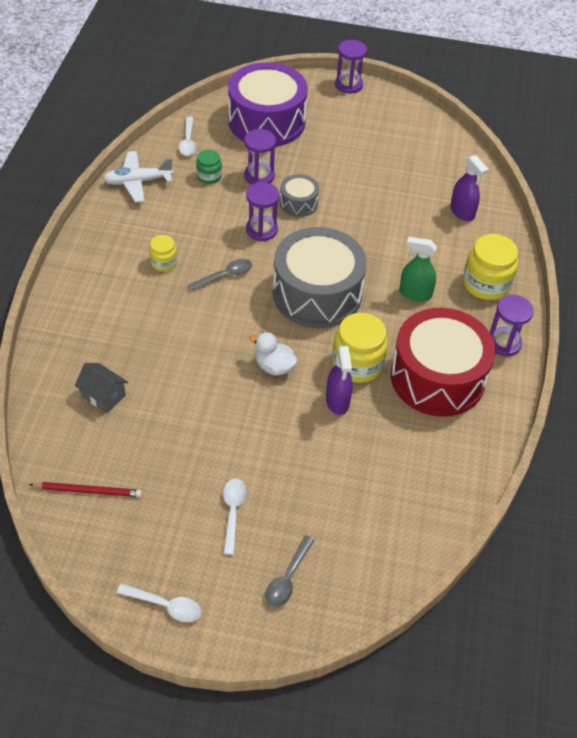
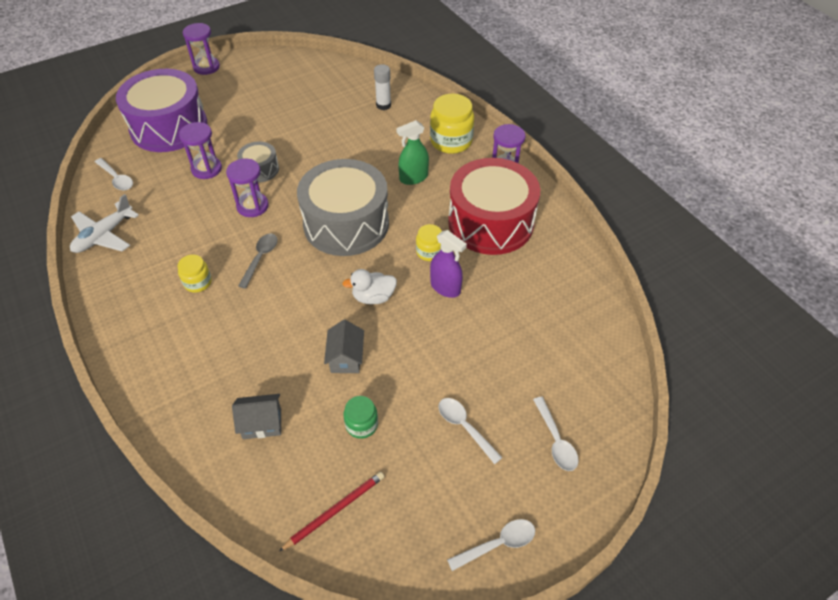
camera: 40 degrees left, 0 degrees up
(205, 395) = (346, 358): none -> grey house
(209, 176) = (164, 194): green jar -> green jar (361, 424)
(288, 578) = (556, 440): grey spoon -> white spoon
(357, 364) = (429, 252): yellow jar -> yellow jar, size x0.56
(462, 212) = (383, 105): purple spray bottle -> white glue stick

